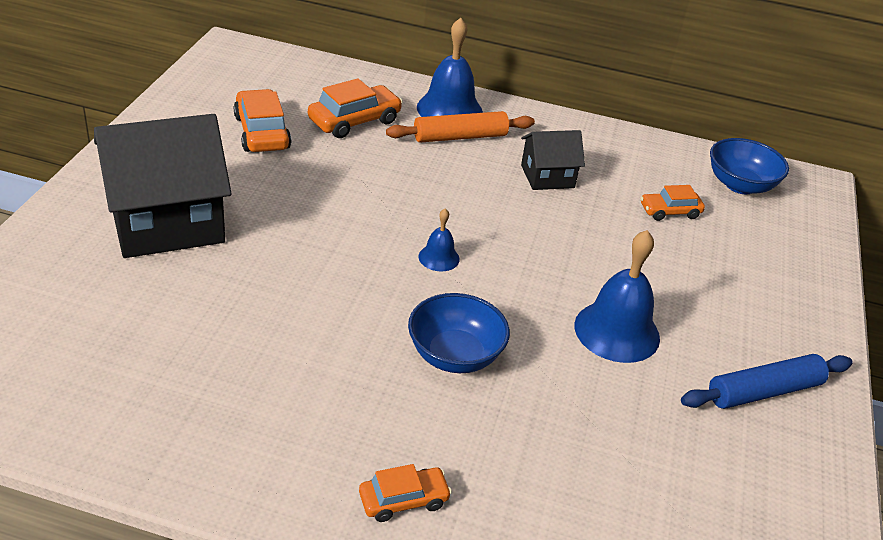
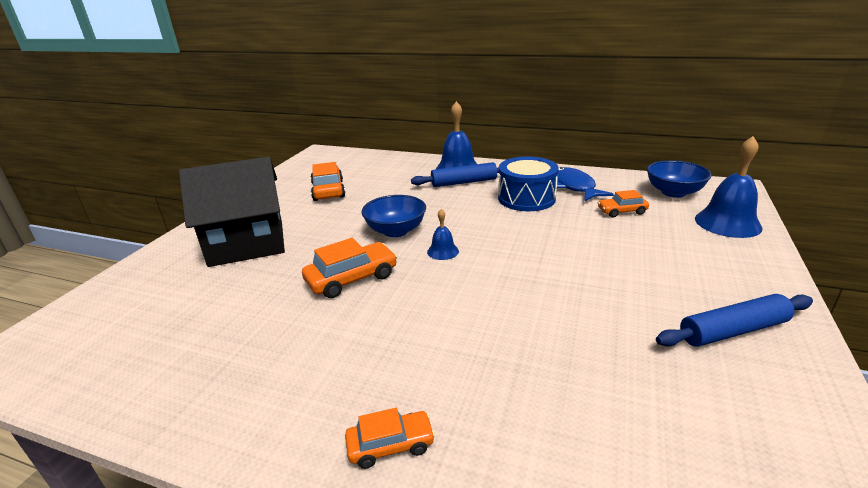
camera: 10 degrees right, 10 degrees down
(354, 121) = (392, 180): orange car -> orange car (352, 278)
(454, 355) = (450, 317): blue bowl -> blue bowl (396, 231)
(460, 137) = (464, 182): orange rolling pin -> blue rolling pin
(547, 176) = (526, 198): black house -> blue drum
(613, 162) = (574, 187): none -> blue fish
(617, 331) = (589, 291): blue bell -> blue bell (727, 223)

